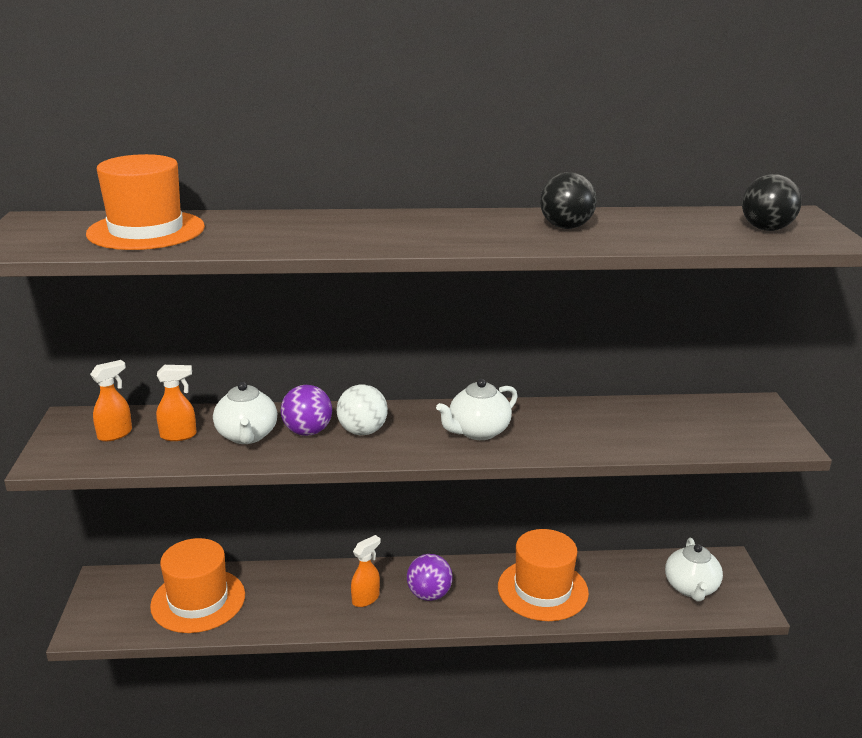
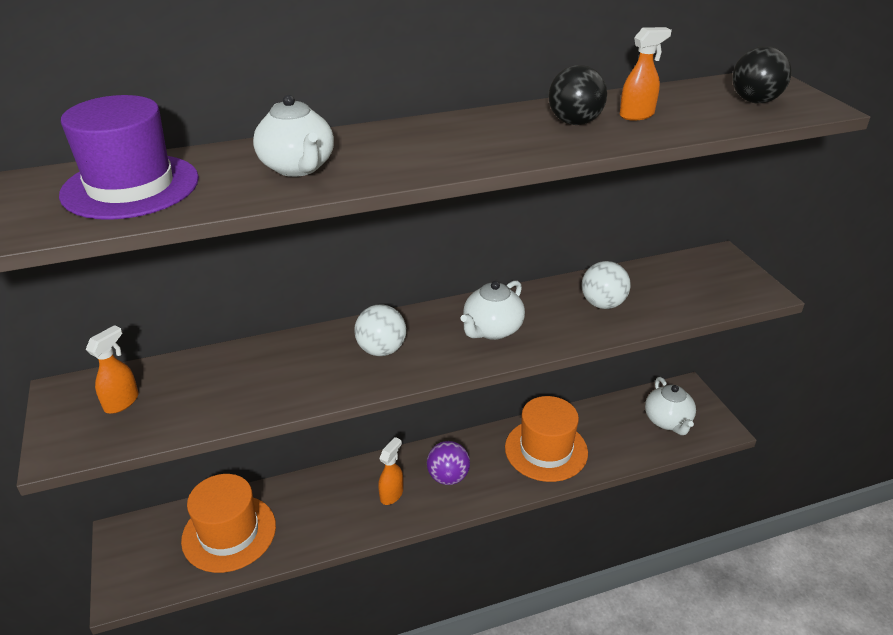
camera: 15 degrees left, 10 degrees up
(146, 230) = (130, 186): orange hat -> purple hat
(179, 435) = (193, 390): orange spray bottle -> orange spray bottle (637, 115)
(247, 436) = (266, 377): white teapot -> white teapot (298, 168)
(307, 431) = (326, 360): purple ball -> none
(603, 427) = (602, 304): none -> white ball

